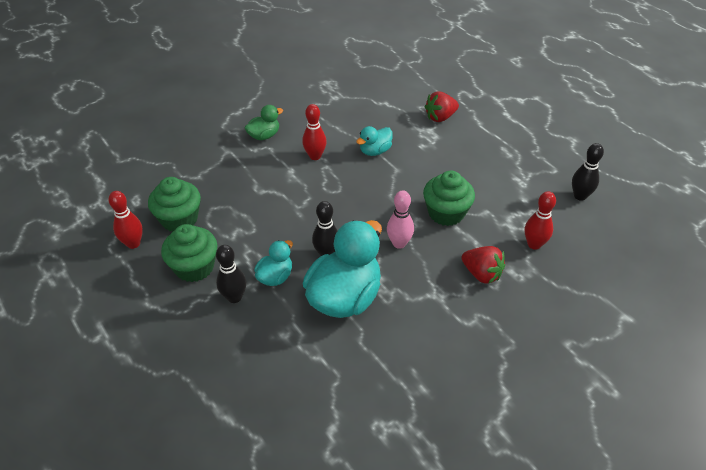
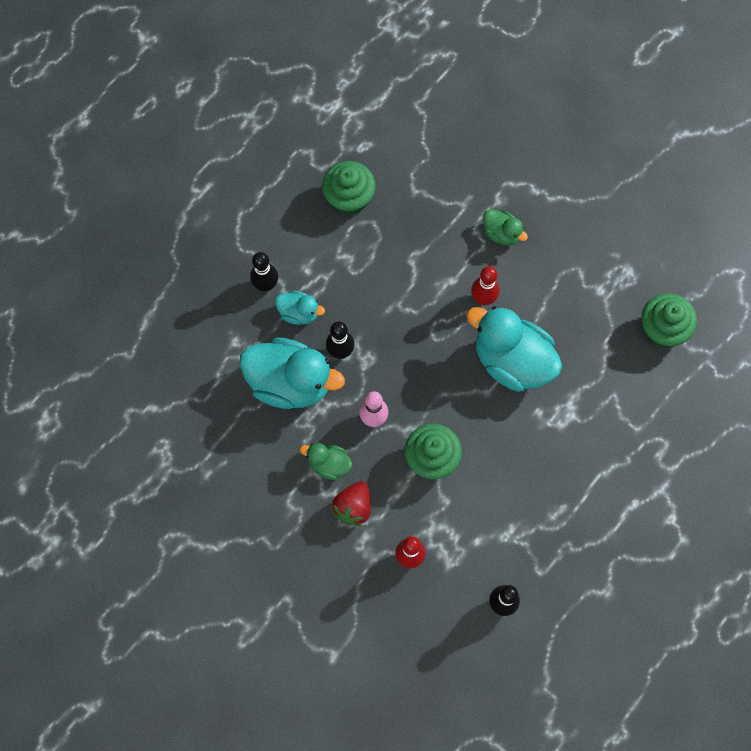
camera: 75 degrees right, 25 degrees up
(133, 243) = (306, 170): red bowling pin -> none
(194, 267) = (292, 236): green cupcake -> green cupcake (662, 329)
(375, 151) = (512, 361): turquoise duck -> turquoise duck, size x2.02
(435, 284) = (329, 464): none -> green duck
(440, 117) = (600, 424): red strawberry -> none

